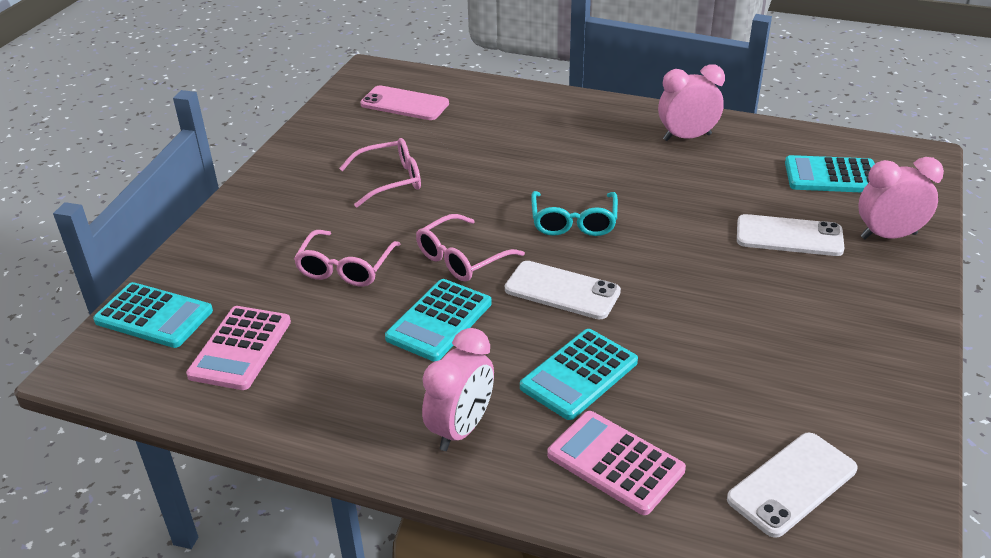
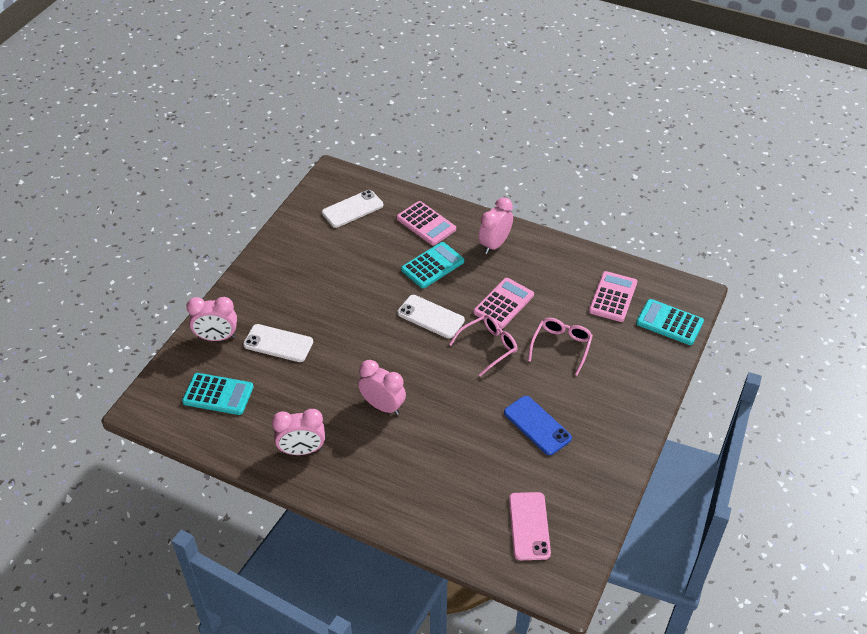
camera: 175 degrees left, 10 degrees up
(390, 180) = (537, 425): pink glasses -> blue phone
(404, 104) = (529, 526): pink phone -> pink phone turned 60 degrees clockwise
(439, 320) = (503, 304): turquoise calculator -> pink calculator
(574, 222) = (411, 370): turquoise glasses -> none
(601, 182) = (383, 406): none -> pink clock

